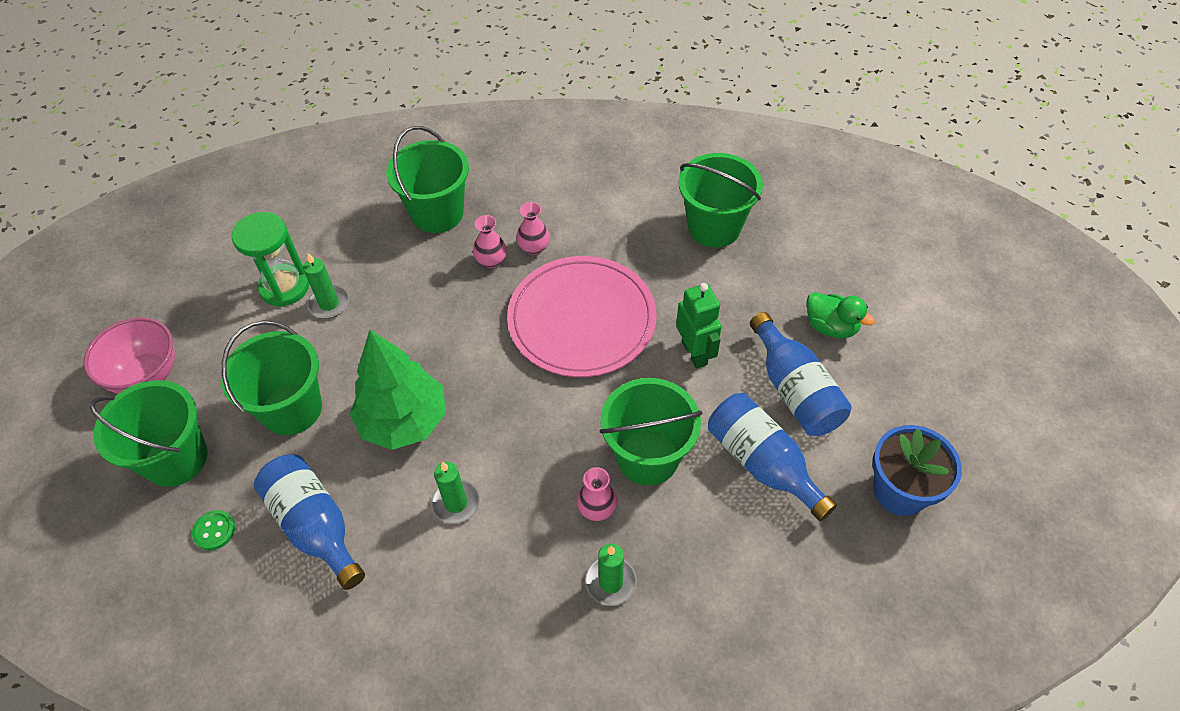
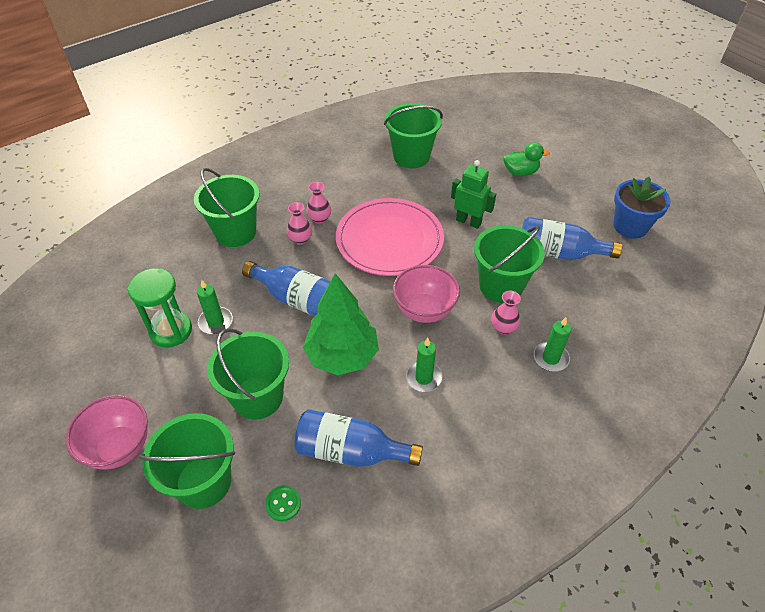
camera: 40 degrees left, 5 degrees down
(533, 428) = (424, 310): none -> pink bowl
(795, 390) = (536, 210): blue bottle -> blue bottle (297, 299)

